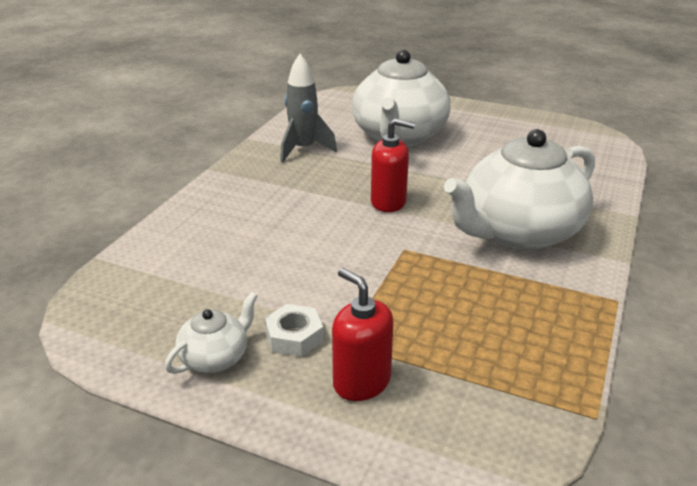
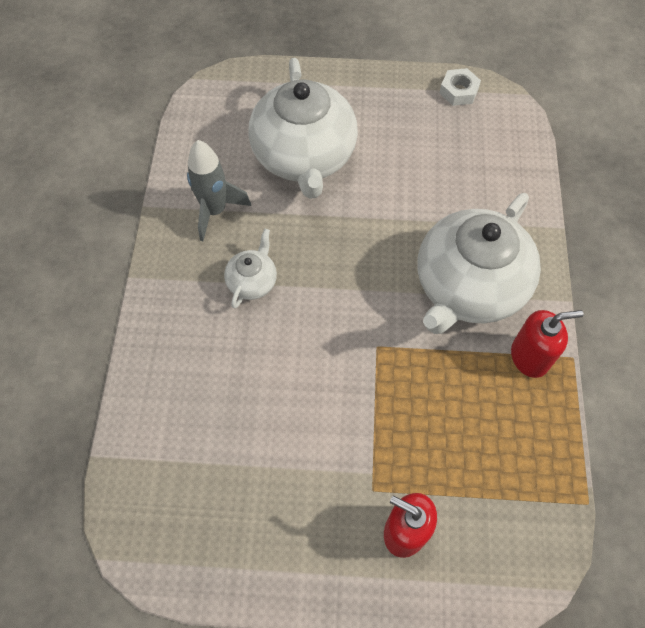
camera: 20 degrees left, 30 degrees up
(215, 357) = (275, 547): white teapot -> white teapot (252, 281)
(294, 337) = (329, 498): white nut -> white nut (458, 91)
(388, 202) = (336, 277): red soap dispenser -> red soap dispenser (530, 357)

